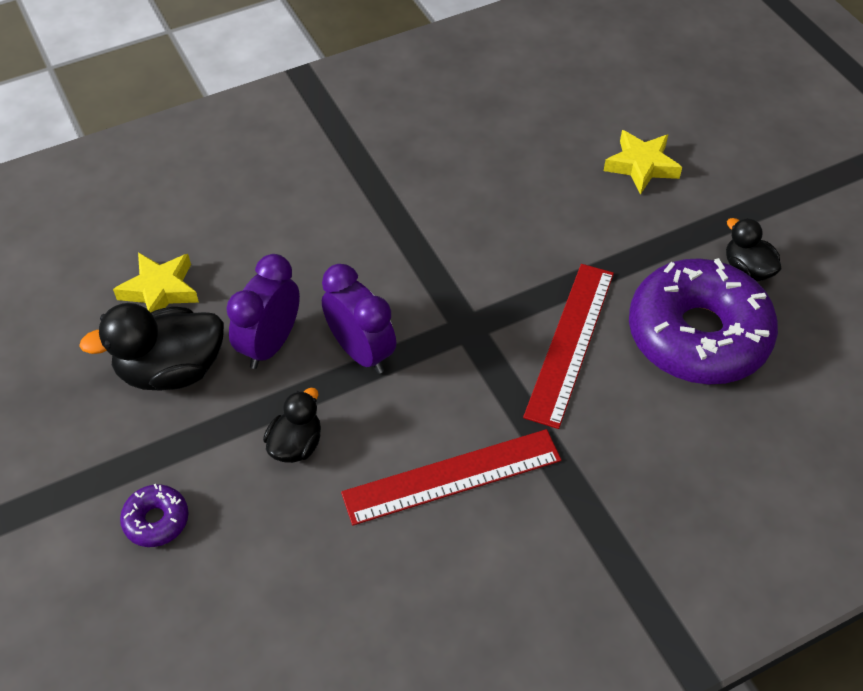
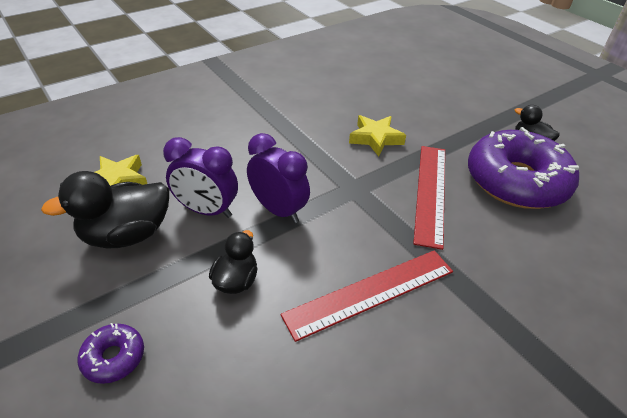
camera: 10 degrees left, 10 degrees down
(270, 344) = (207, 210): purple clock -> purple clock turned 90 degrees counterclockwise
(641, 166) = (440, 94): yellow star -> yellow star (375, 138)

